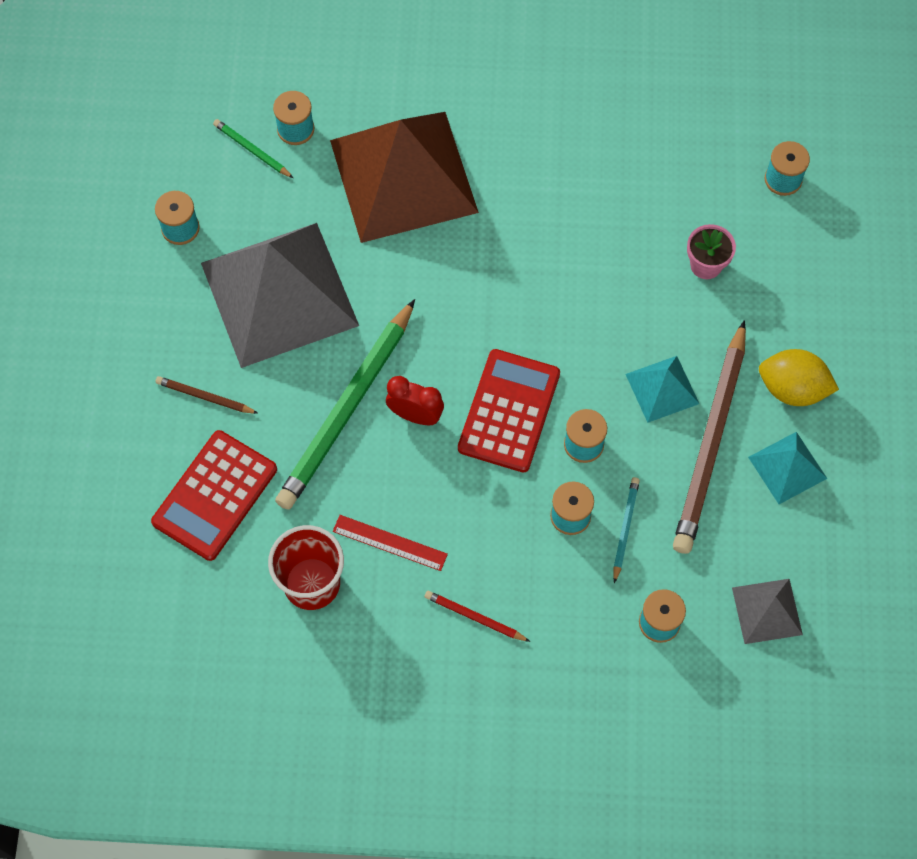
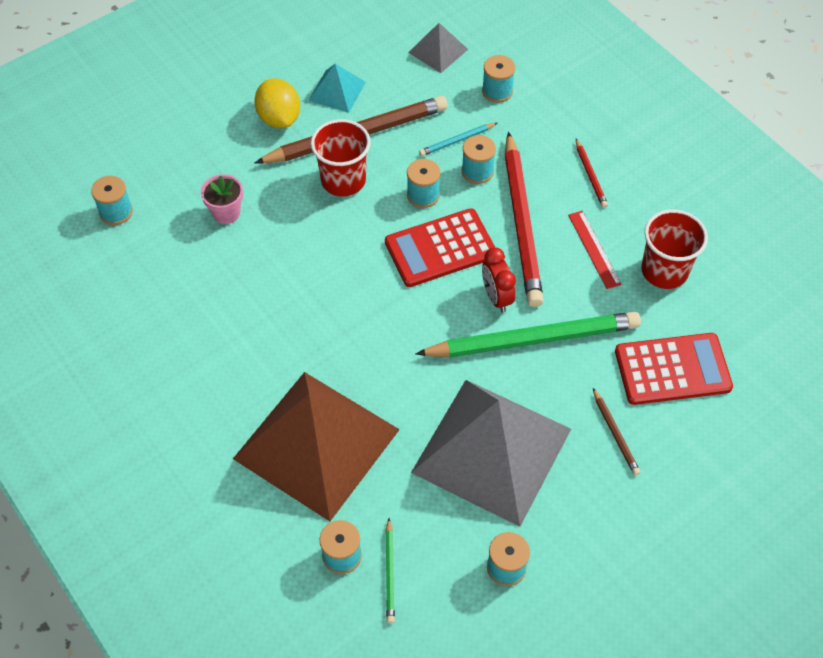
camera: 130 degrees left, 10 degrees down
(475, 504) = (521, 223): none -> red pencil
(662, 388) = (343, 180): turquoise pyramid -> red cup

